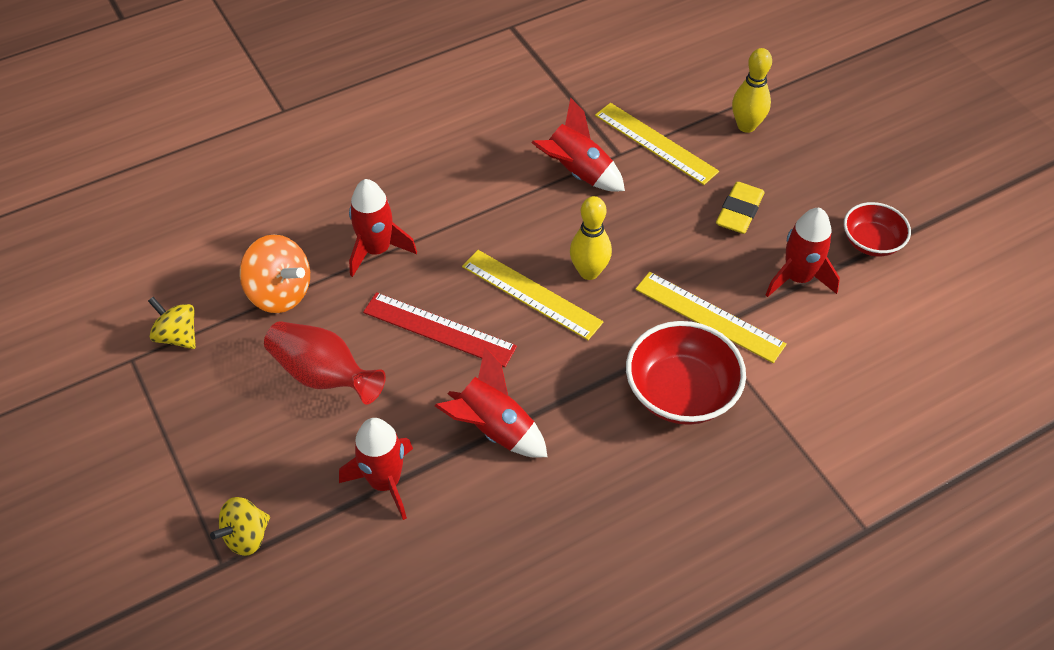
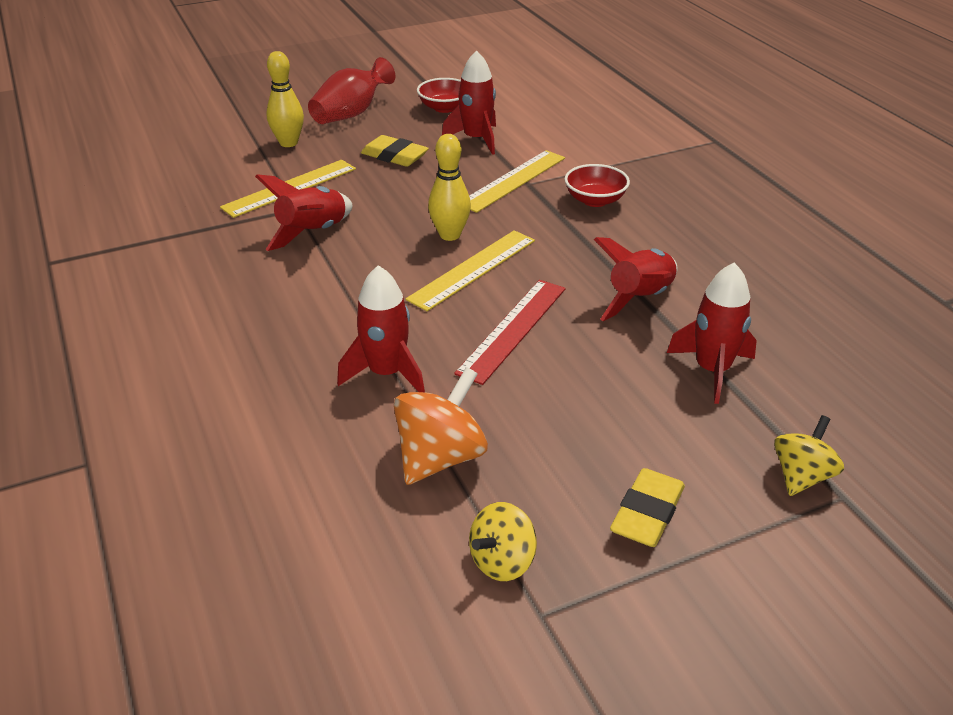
camera: 85 degrees left, 15 degrees down
(214, 423) = (647, 513): none -> yellow eraser
(246, 536) = (801, 476): yellow spinning top -> yellow spinning top turned 105 degrees counterclockwise
(323, 375) = (573, 416): red vase -> red vase (351, 114)
(681, 393) = (595, 200): red bowl -> red bowl, size x0.62

